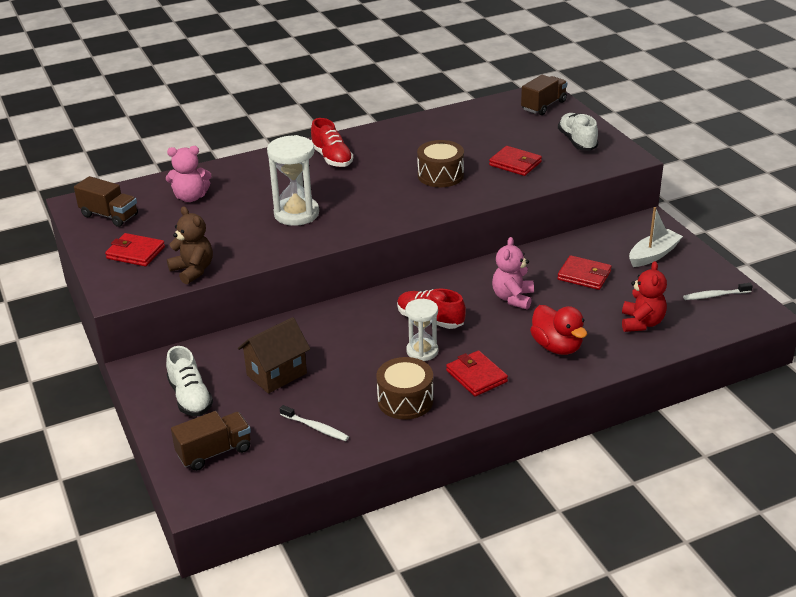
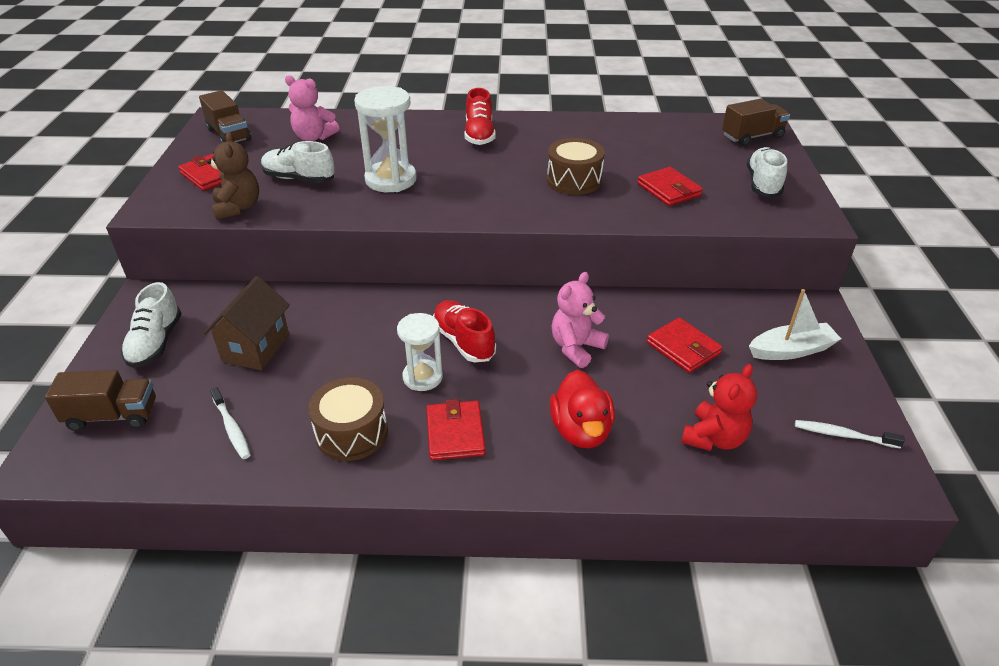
camera: 25 degrees right, 5 degrees up
(218, 234) = (299, 179): none -> white shoe
(276, 374) = (256, 348): brown house -> brown house turned 60 degrees counterclockwise

